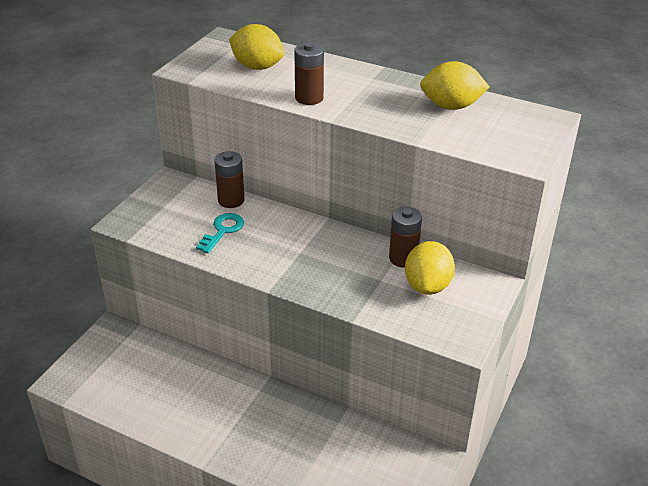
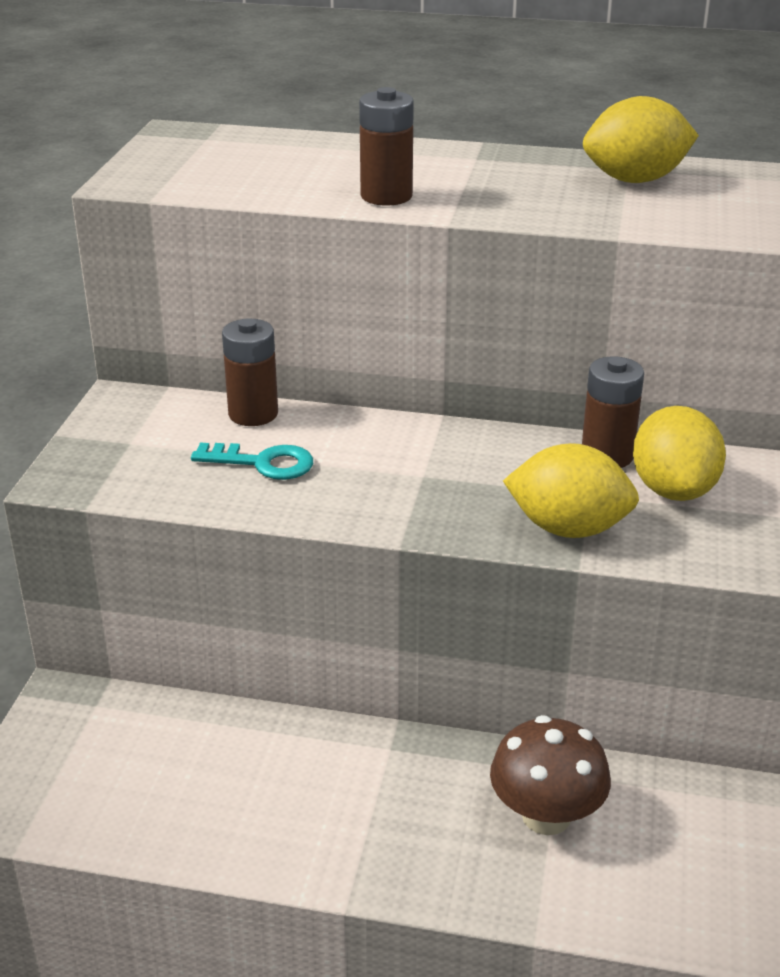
camera: 15 degrees left, 5 degrees down
(223, 231) = (263, 463): turquoise key -> turquoise key turned 90 degrees clockwise
(257, 67) = (263, 164): yellow lemon -> yellow lemon (568, 528)
(322, 443) = (546, 816): none -> brown mushroom

